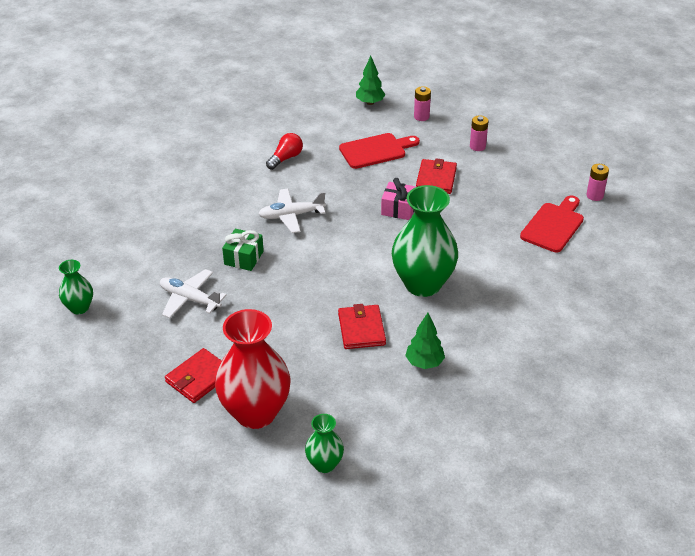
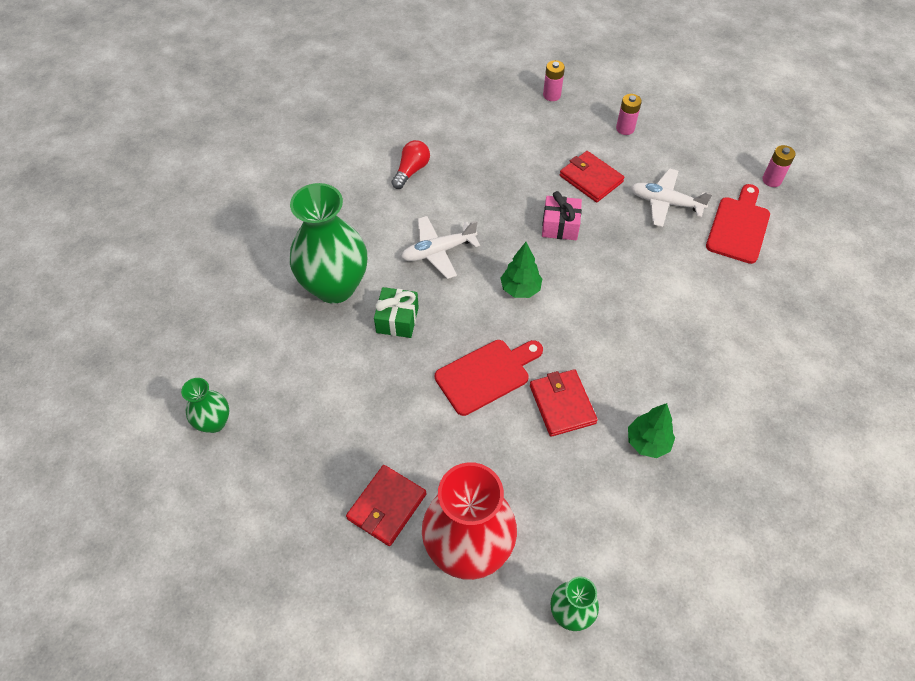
camera: 10 degrees left, 15 degrees up
(190, 299) = (347, 390): white plane -> white plane (665, 203)
(370, 103) = (488, 82): green tree -> green tree (520, 289)
(376, 150) = (512, 148): red cutting board -> red cutting board (486, 375)
(423, 284) = (615, 329): green vase -> green vase (335, 286)
(436, 179) = (591, 179): red wallet -> red wallet turned 45 degrees counterclockwise

